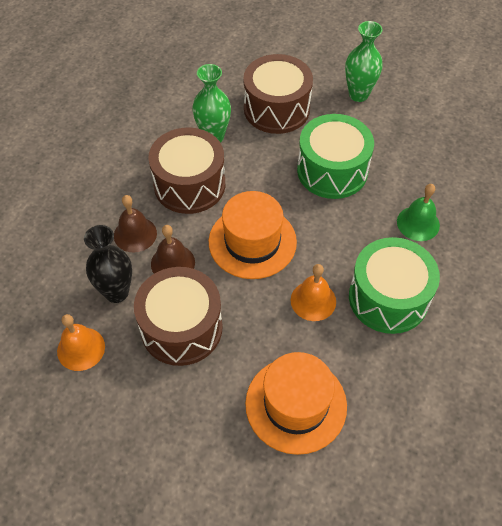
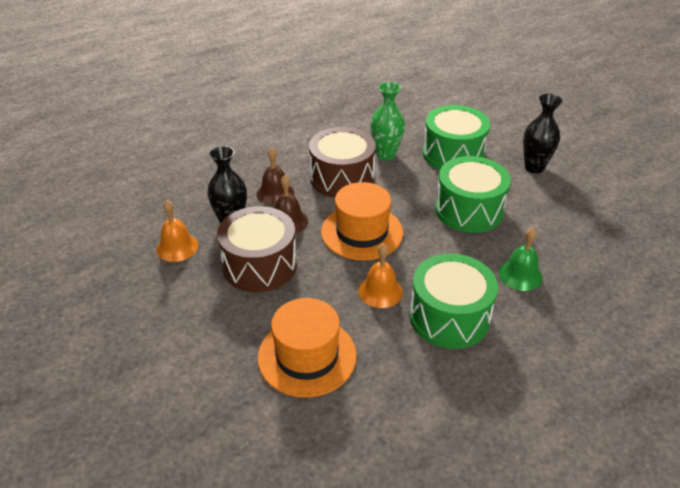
camera: 30 degrees right, 15 degrees down
(276, 109) = (453, 154): brown drum -> green drum
(358, 94) = (534, 167): green vase -> black vase

